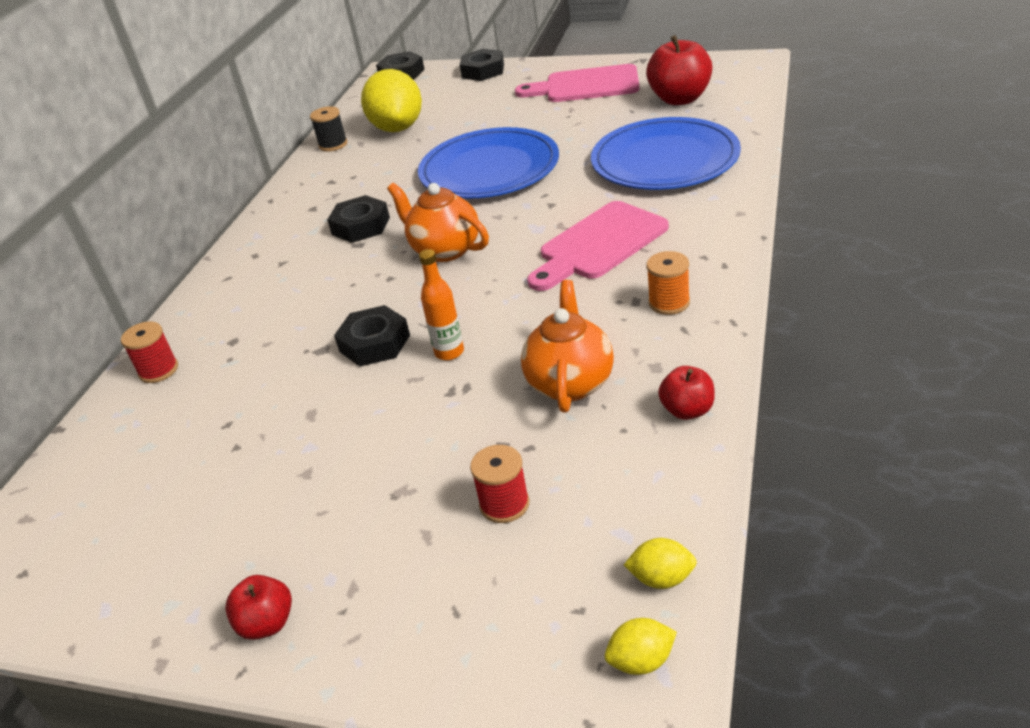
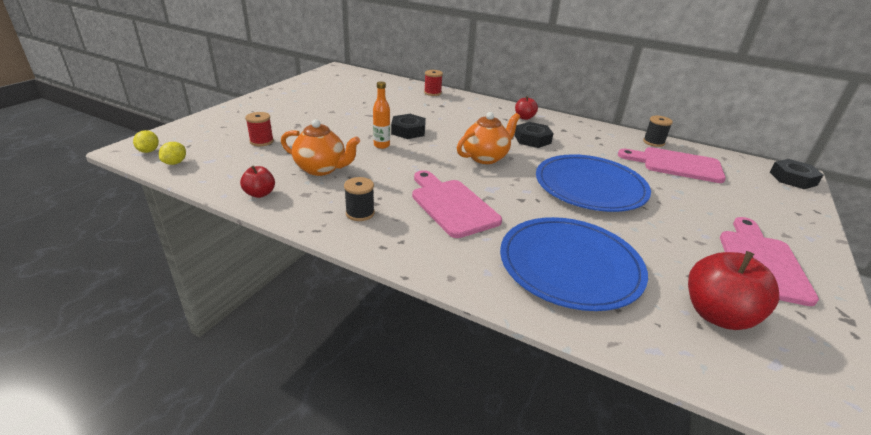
camera: 95 degrees right, 5 degrees down
(267, 623) = (264, 101): red apple -> red apple (524, 117)
(397, 128) = (676, 165): yellow lemon -> pink cutting board
(483, 71) = (801, 215): black nut -> none
(669, 303) = (360, 213): orange spool -> black spool

